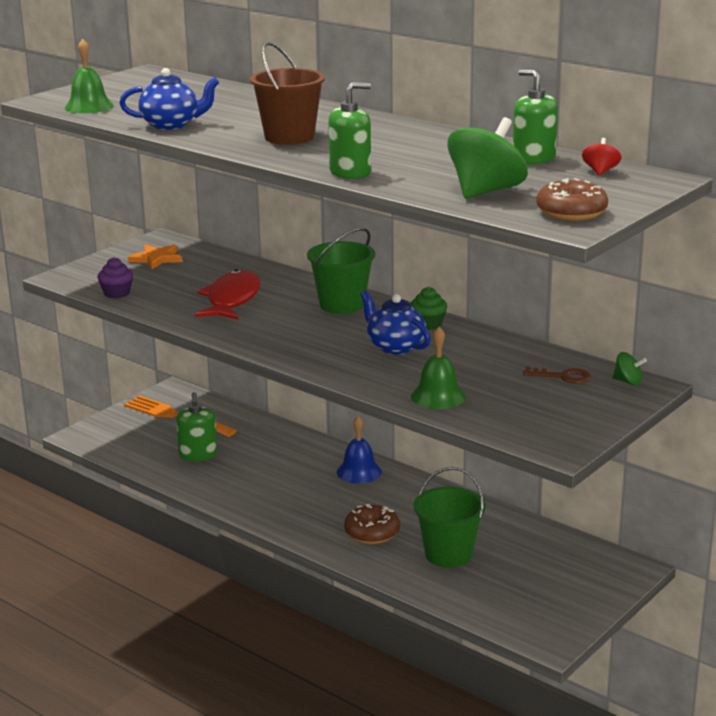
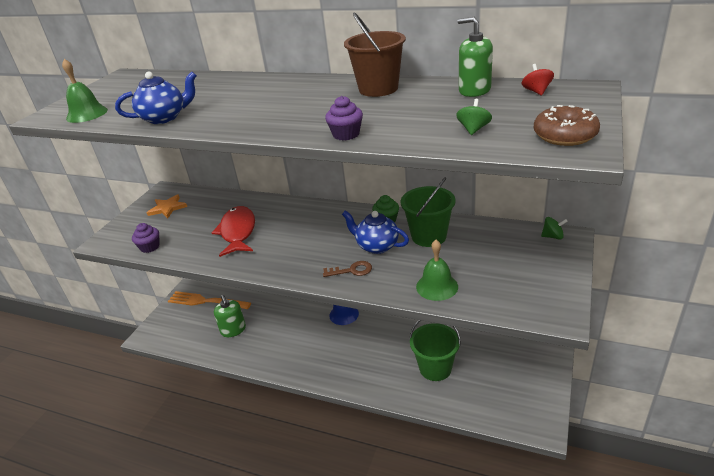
camera: 15 degrees left, 10 degrees up
(289, 137) = (269, 110): brown bucket -> brown bucket (378, 89)
(342, 305) = (318, 217): green bucket -> green bucket (429, 236)
(350, 173) = (346, 134): green soap dispenser -> purple cupcake
(372, 533) = (377, 364): brown donut -> none
(486, 191) = (473, 129): green spinning top -> green spinning top, size x0.47
(563, 377) = (508, 243): brown key -> brown key (352, 270)

